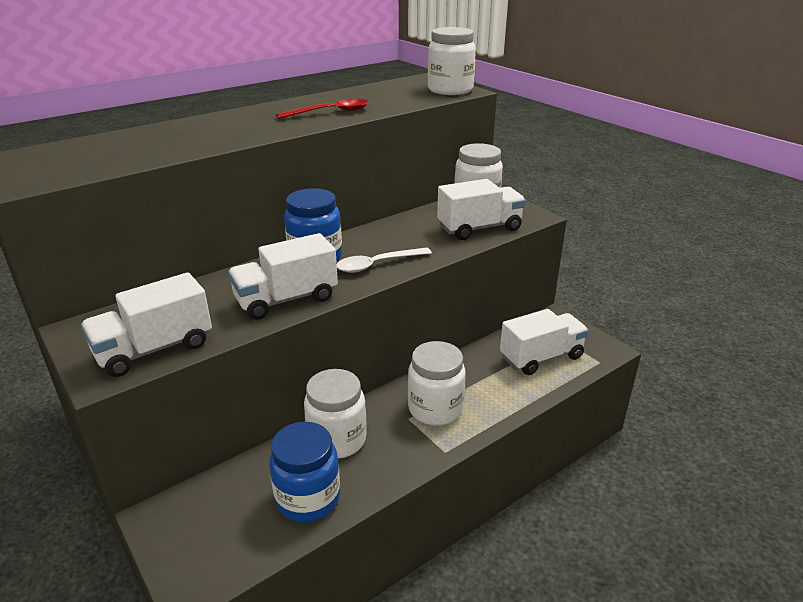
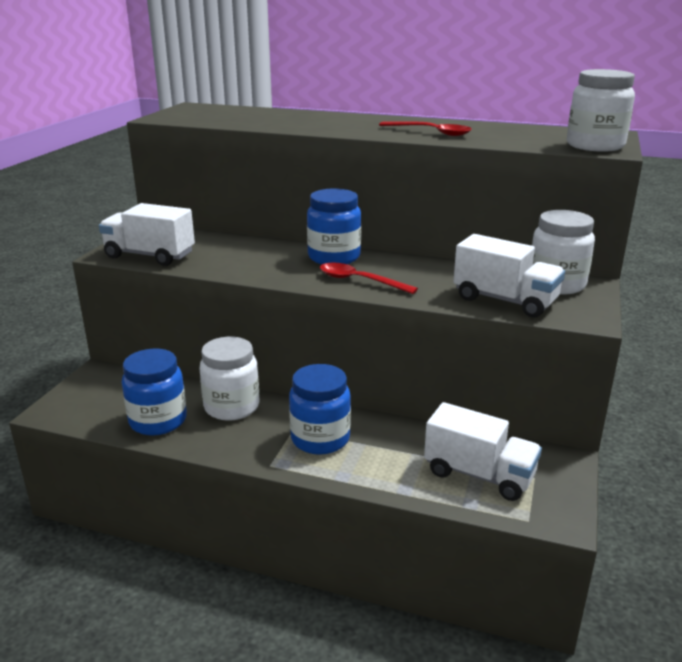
camera: 55 degrees right, 5 degrees down
(286, 299) = (258, 269): white truck -> none
(377, 264) = (359, 281): white spoon -> red spoon
(435, 409) = (320, 439): white jar -> blue jar

